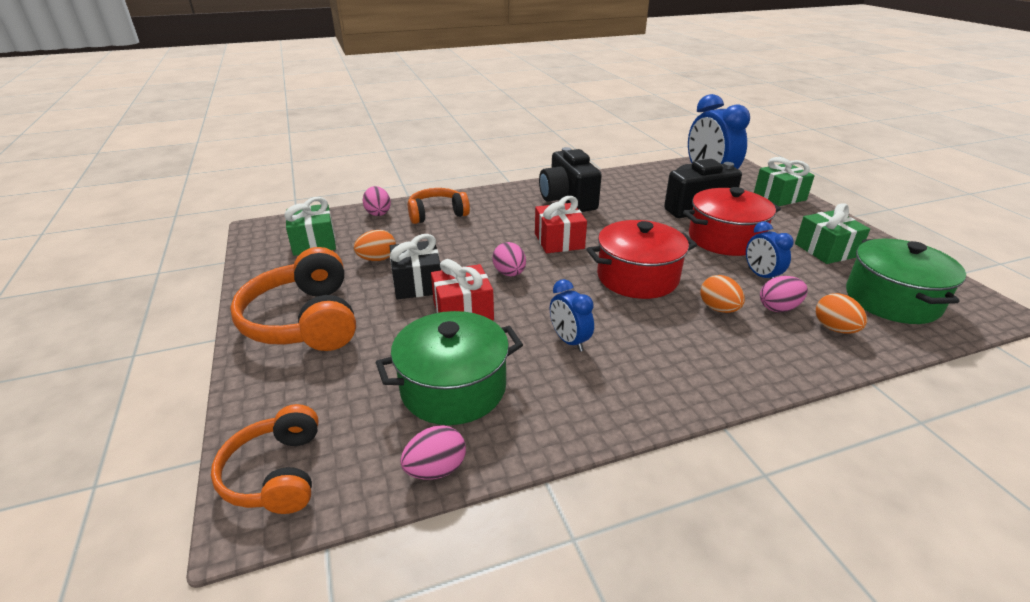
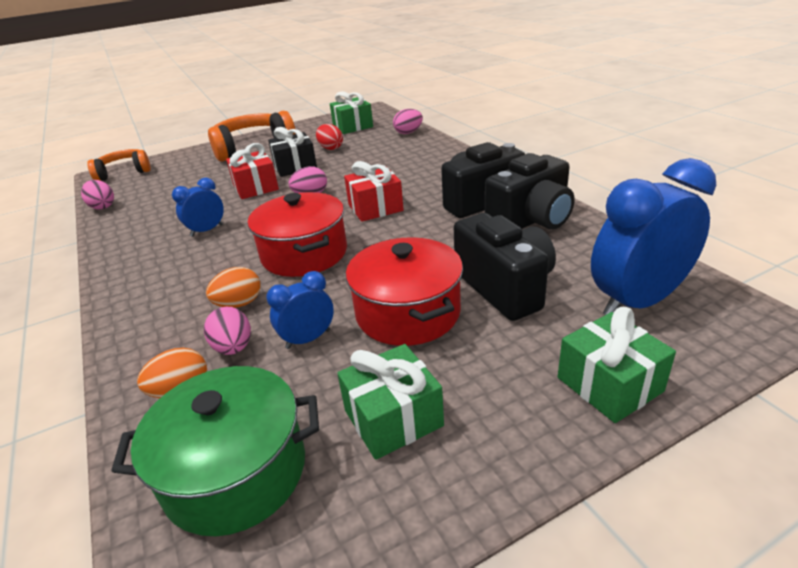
camera: 85 degrees right, 0 degrees up
(377, 259) = (330, 148): orange egg -> red egg
(437, 214) = (415, 151): orange headphones -> none
(453, 388) = (169, 199): green pot -> none
(608, 188) = (531, 220): none -> black camera

